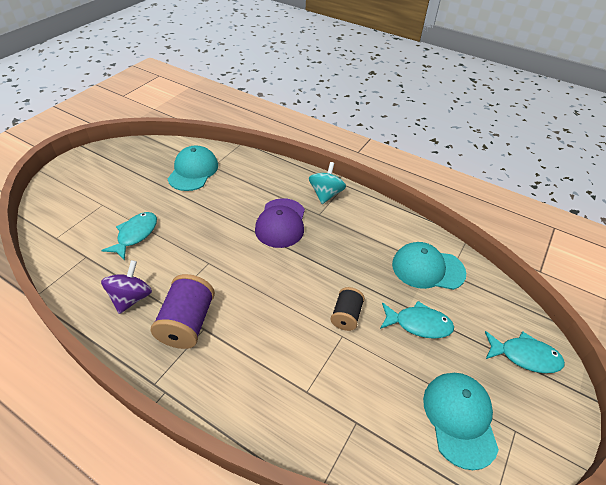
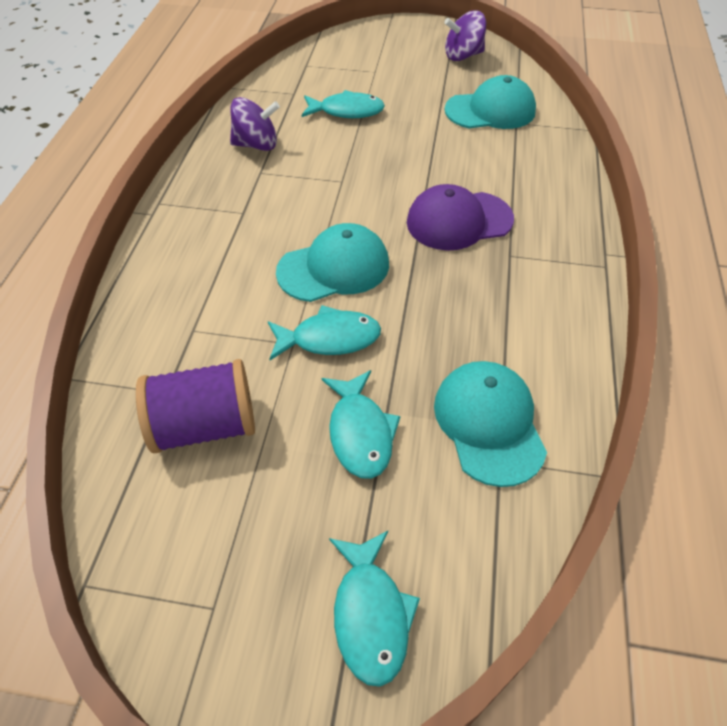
camera: 70 degrees right, 5 degrees up
(127, 159) = (463, 56): none -> purple spinning top
(187, 323) = (244, 197): purple spool -> purple spool (205, 426)
(326, 194) = (561, 250): turquoise spinning top -> none
(346, 316) = (329, 338): black spool -> turquoise fish
(459, 418) = (209, 519): turquoise cap -> turquoise cap (334, 268)

